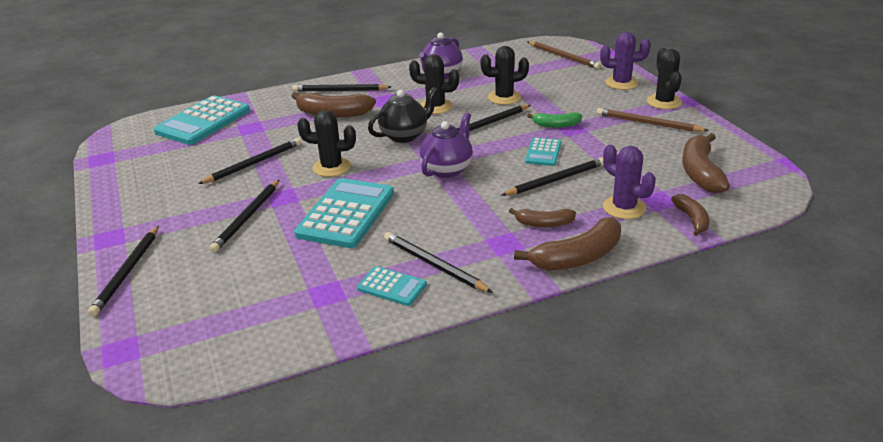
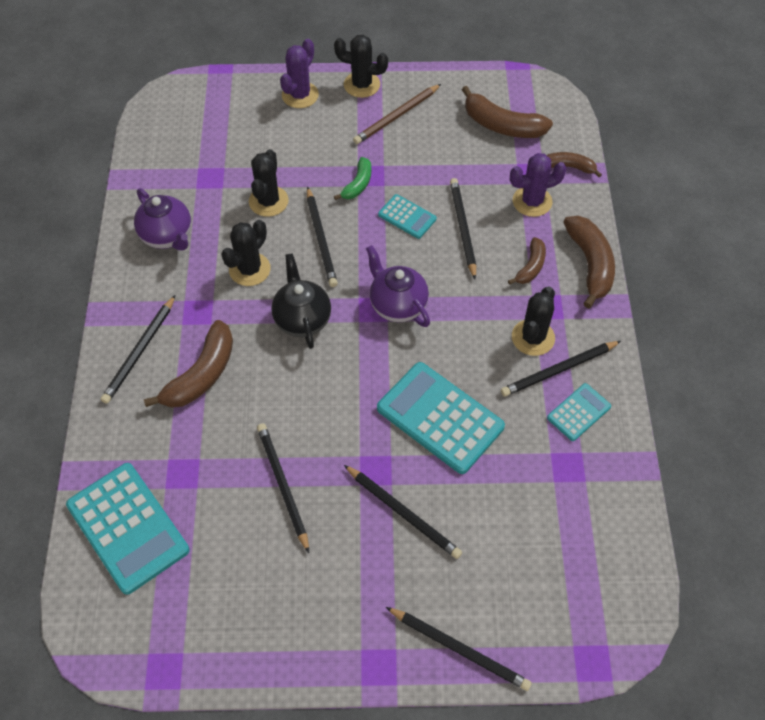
camera: 70 degrees left, 25 degrees up
(331, 167) = (336, 408): black cactus -> black cactus (533, 337)
(563, 57) = (202, 111): brown pencil -> none

